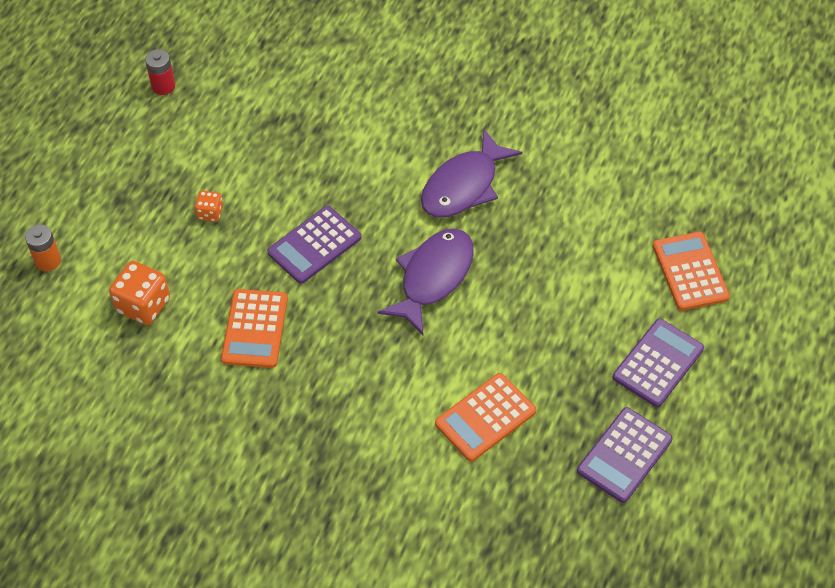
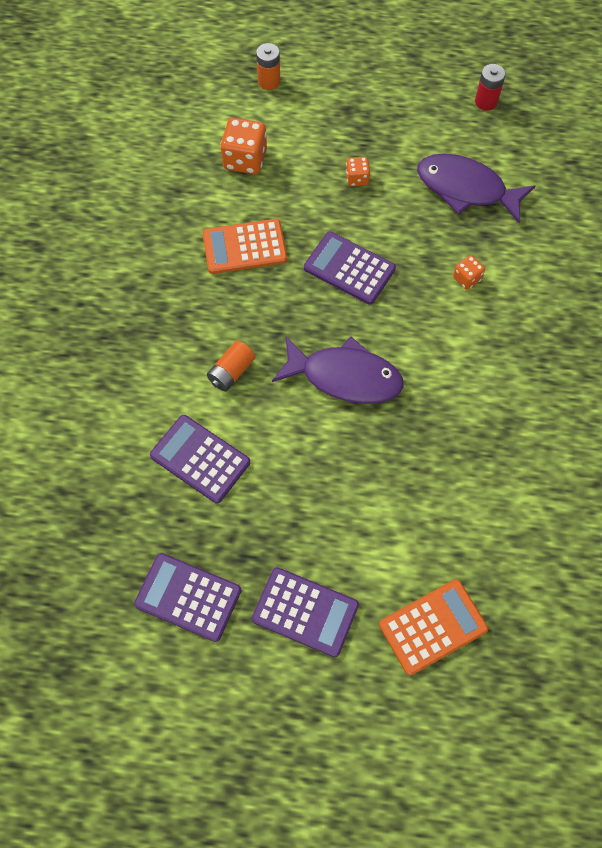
camera: 75 degrees right, 10 degrees up
(360, 156) = (467, 278): none -> orange dice
(398, 371) = (231, 372): none -> orange battery
(463, 186) = (465, 378): purple fish -> purple fish (466, 189)
(485, 417) = (200, 459): orange calculator -> purple calculator

